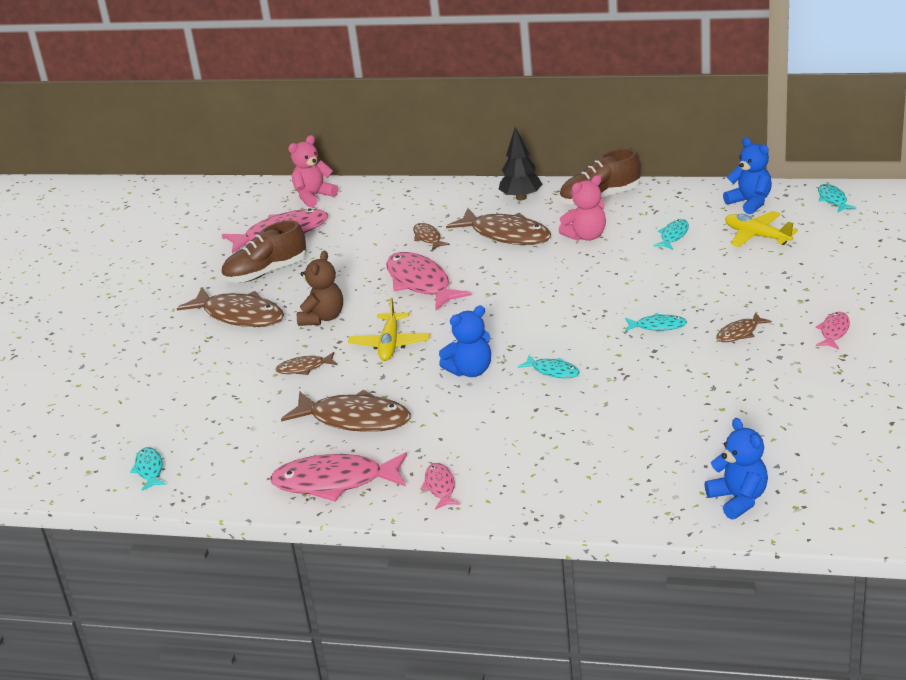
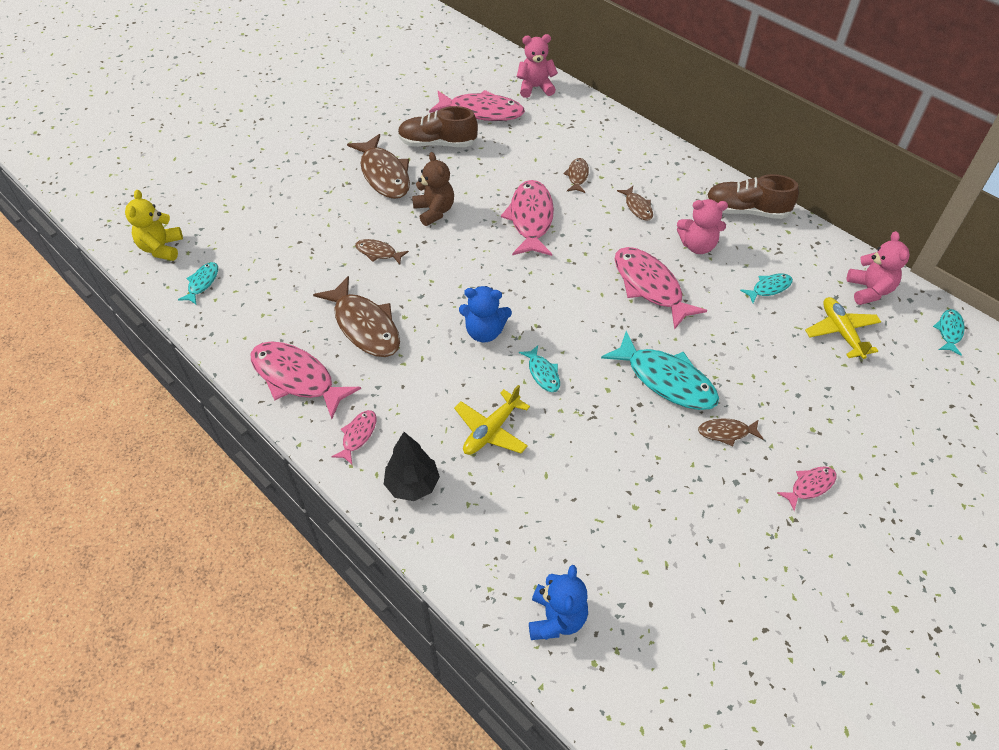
camera: 30 degrees right, 20 degrees up
(69, 468) = (161, 248): none -> yellow teddy bear
(323, 317) = (434, 211): brown teddy bear -> brown teddy bear turned 75 degrees counterclockwise
(390, 344) = (454, 267): yellow plane -> yellow plane (491, 430)
(506, 234) = (637, 207): brown fish -> brown fish, size x0.50
(521, 197) = (684, 175): black tree -> black tree (412, 485)
(577, 278) = (650, 286): none -> pink fish
(658, 326) = (666, 380): turquoise fish -> turquoise fish, size x2.01
(750, 203) = (869, 290): blue teddy bear -> pink teddy bear

